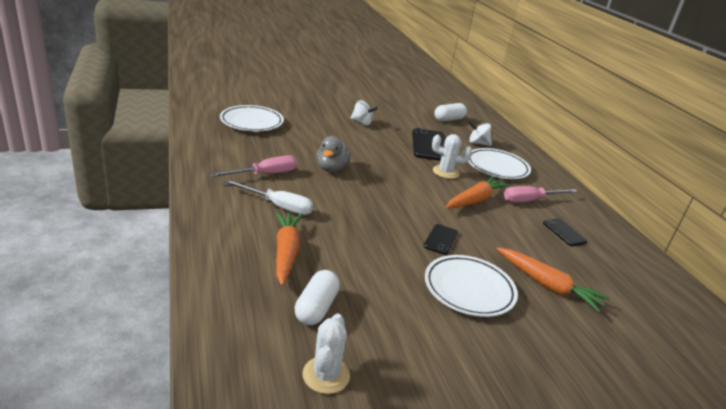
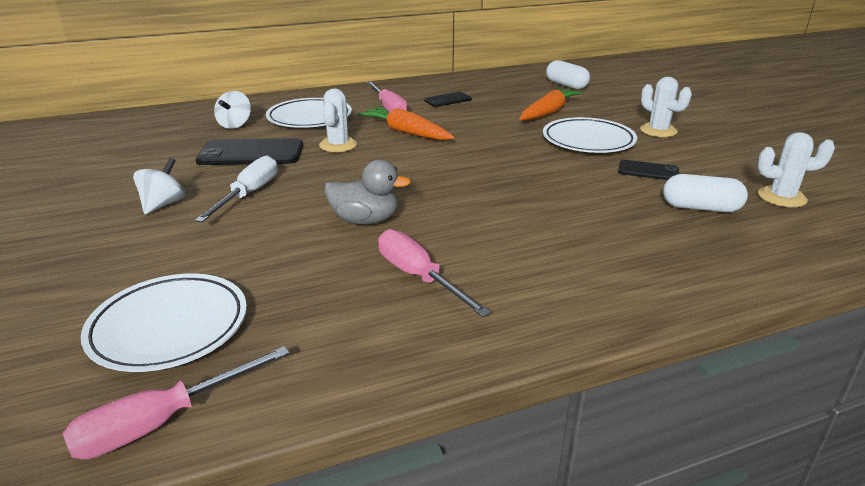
camera: 90 degrees left, 0 degrees up
(196, 120) = (162, 422): none -> pink screwdriver
(278, 206) = (514, 252): white screwdriver -> white screwdriver (249, 194)
(286, 252) = (622, 234): orange carrot -> none
(440, 239) = (510, 150): black phone -> black phone (648, 171)
(449, 119) = (144, 139): white capsule -> white capsule (566, 85)
(508, 352) = (658, 131): none -> white cactus

